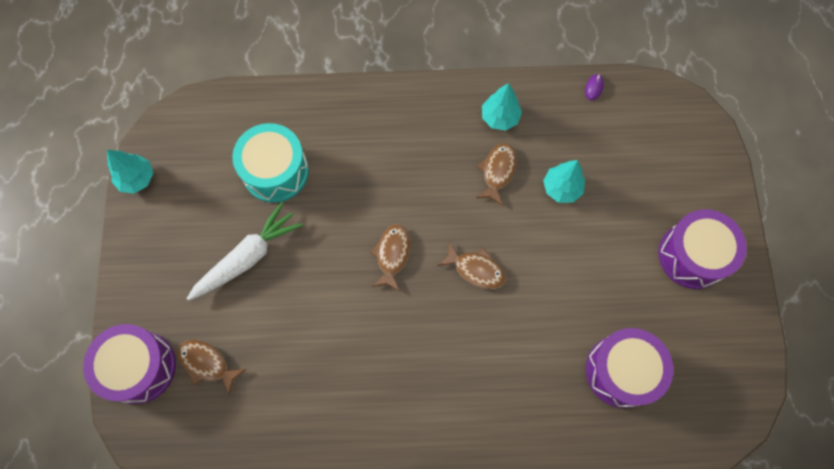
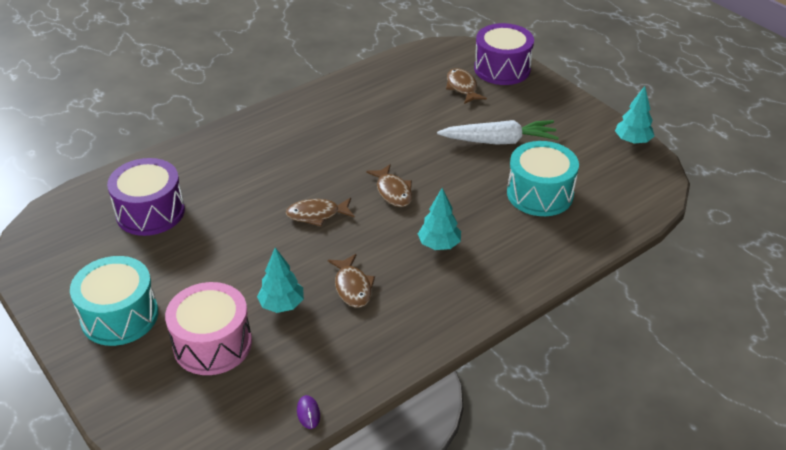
camera: 145 degrees right, 30 degrees down
(207, 363) = (462, 87): brown fish -> brown fish turned 105 degrees counterclockwise
(247, 257) = (499, 141): white carrot -> white carrot turned 105 degrees counterclockwise
(499, 117) = (387, 331): turquoise tree -> turquoise tree (439, 245)
(631, 183) = (212, 344): none -> pink drum
(692, 255) = (119, 316): purple drum -> turquoise drum

